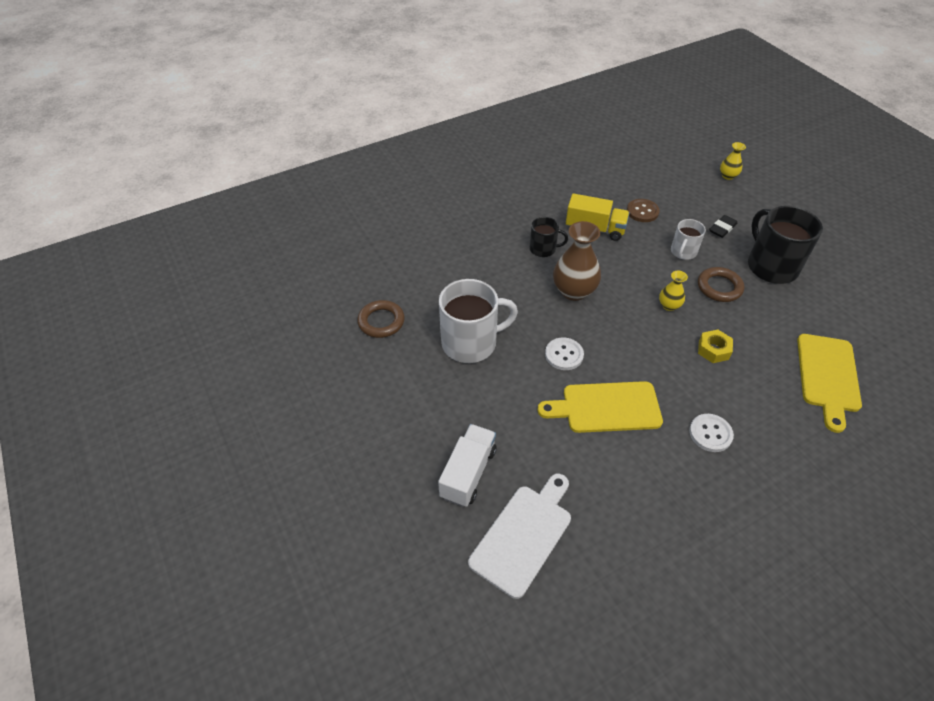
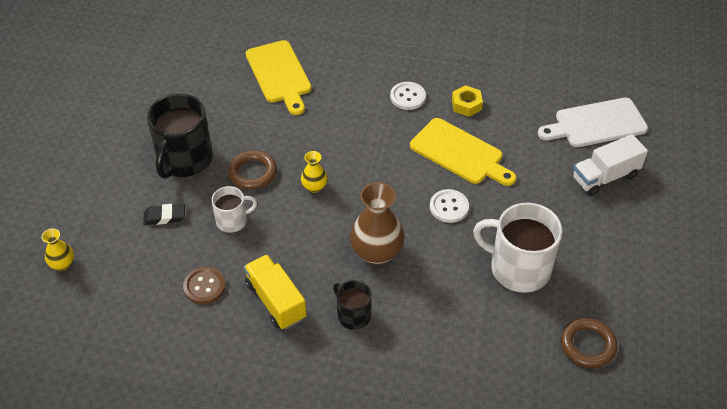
camera: 140 degrees left, 0 degrees up
(713, 350) = (330, 137): yellow nut -> yellow nut (466, 105)
(828, 376) = (279, 75): yellow cutting board -> yellow cutting board turned 105 degrees clockwise

